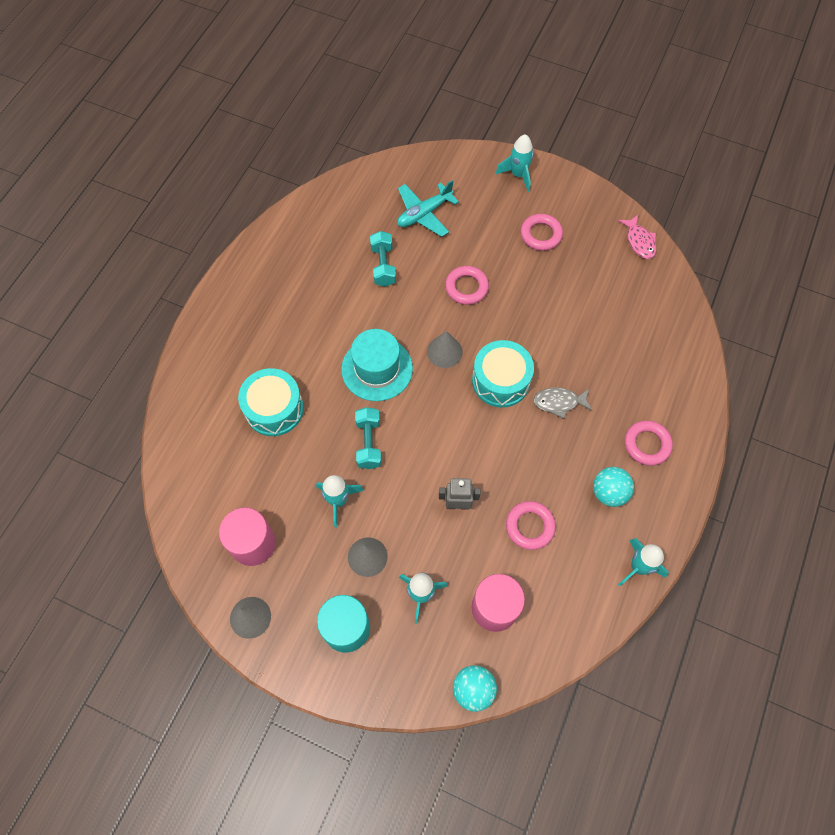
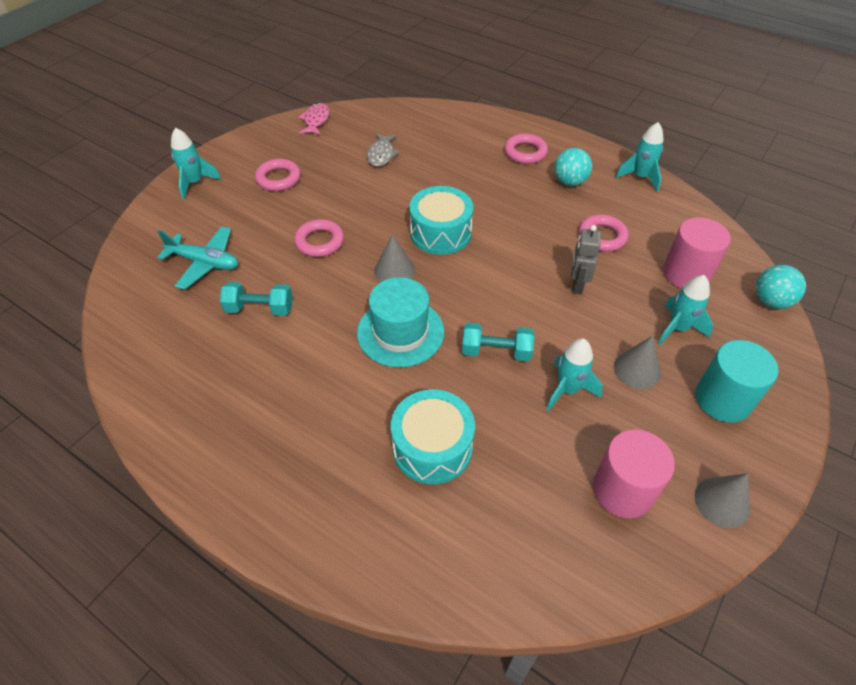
camera: 80 degrees left, 15 degrees down
(424, 214) = (205, 263): turquoise plane -> turquoise plane turned 45 degrees counterclockwise
(559, 402) = (473, 197): grey fish -> grey fish (381, 154)
(639, 241) = (316, 120): pink fish -> pink fish turned 75 degrees counterclockwise

